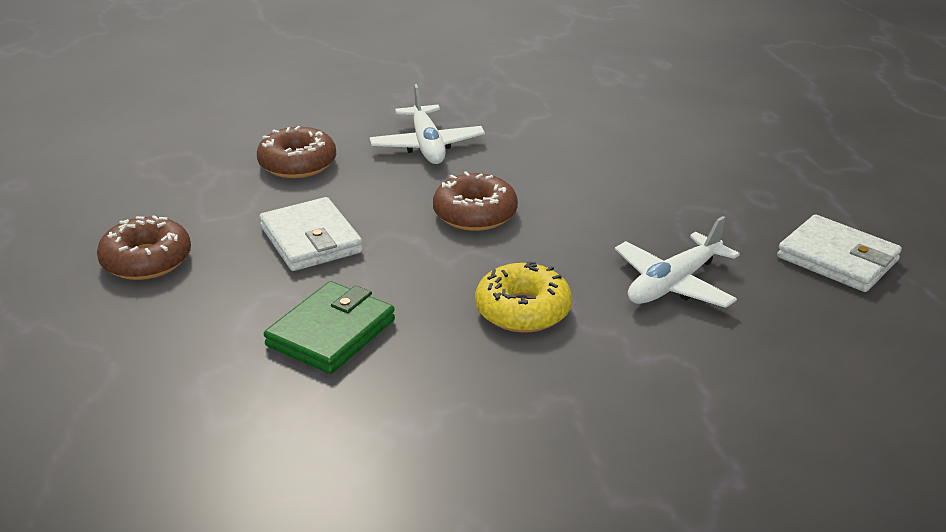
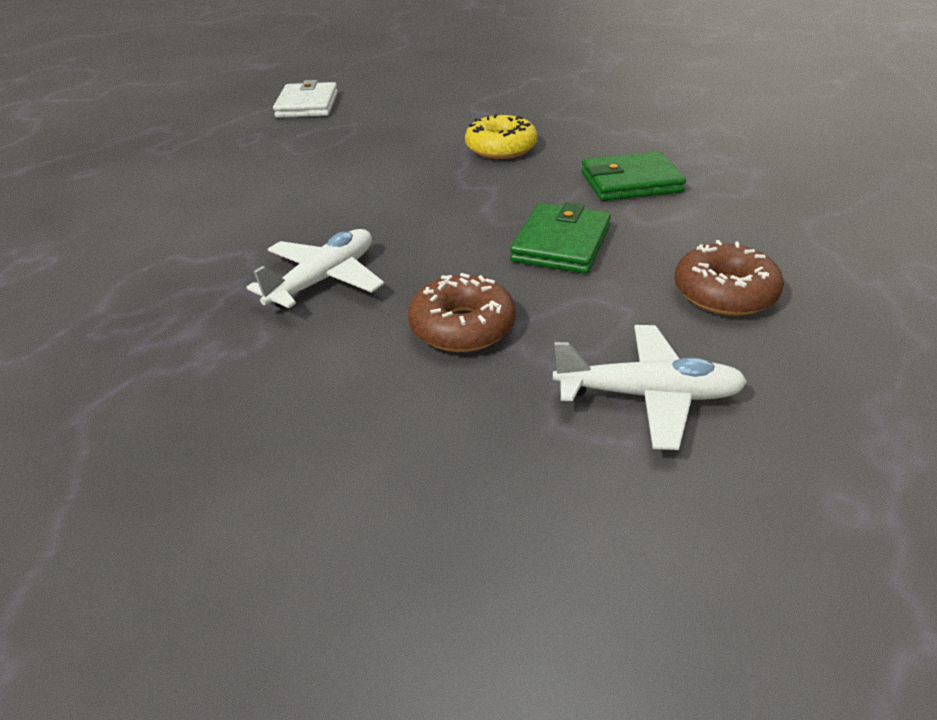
camera: 130 degrees left, 5 degrees up
(311, 240) = (561, 244): white wallet -> green wallet
(475, 214) = (415, 206): brown donut -> none
(673, 284) = (402, 127): white plane -> white plane (648, 395)

